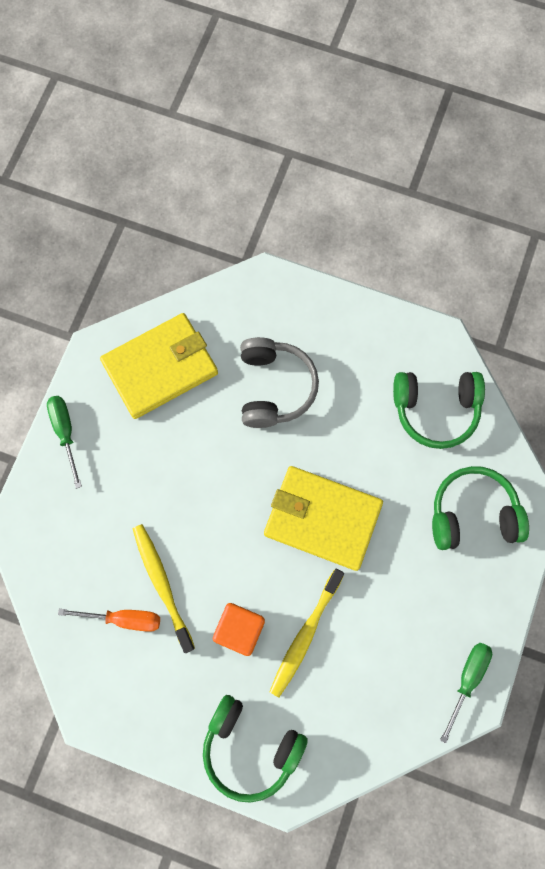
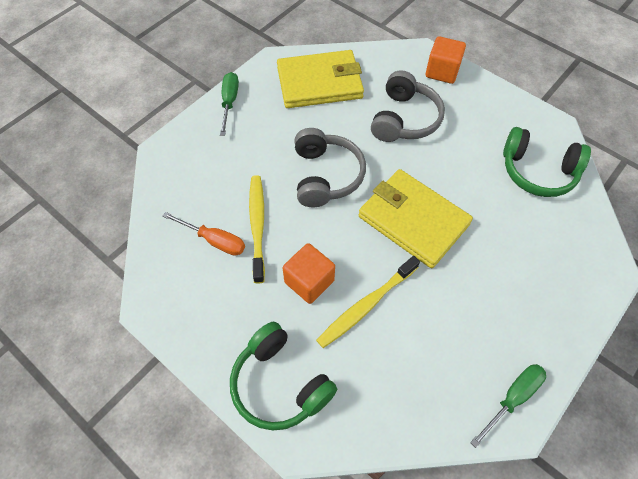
camera: 20 degrees right, 15 degrees down
(212, 495) = (325, 176): none -> grey headphones
(297, 302) = (442, 71): none -> orange cube
(473, 514) = (553, 258): green headphones -> none

